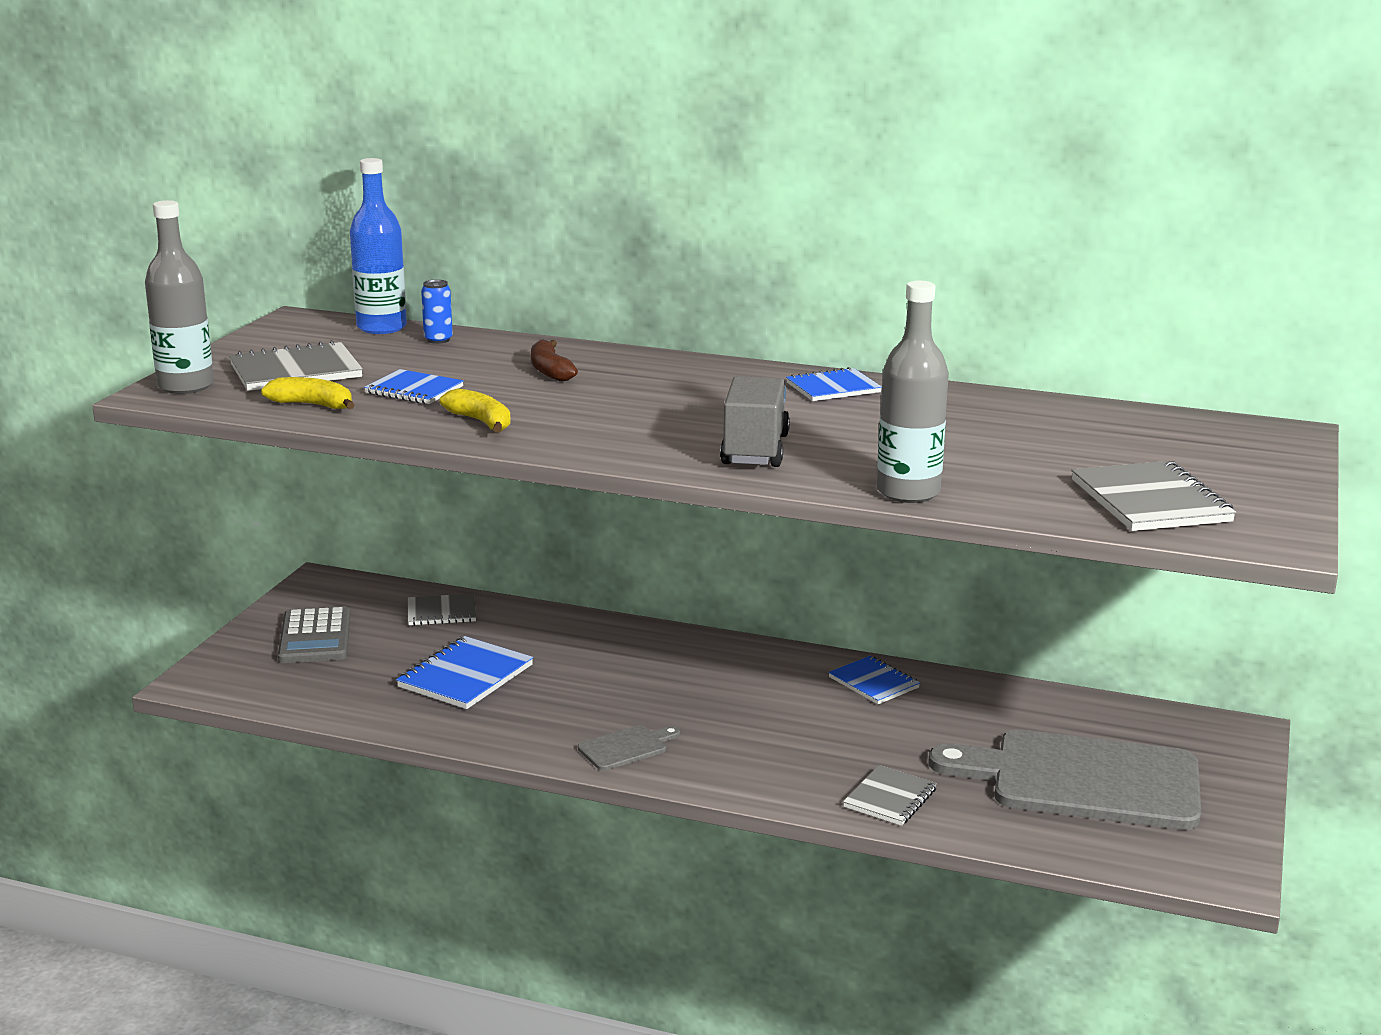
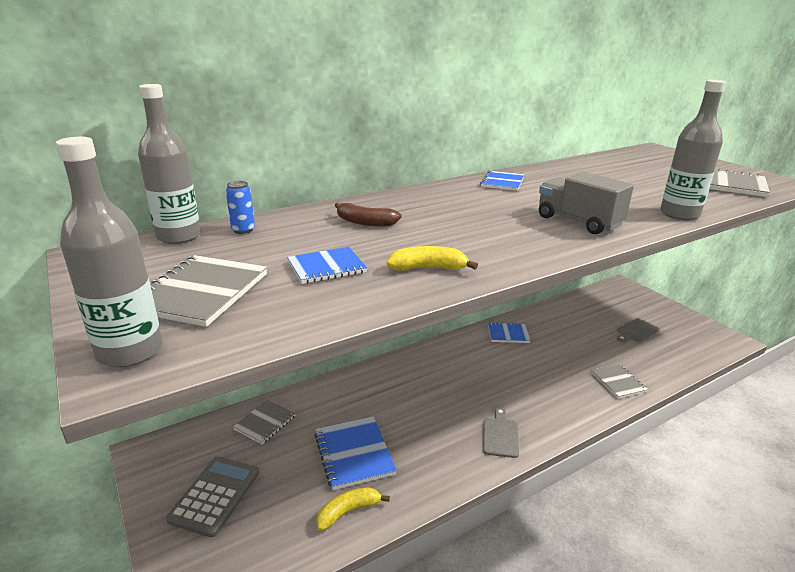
camera: 50 degrees left, 5 degrees up
(313, 405) = (290, 311): yellow banana -> yellow banana (348, 511)
(315, 637) = (215, 495): grey calculator -> grey calculator turned 105 degrees counterclockwise
(381, 327) = (179, 236): blue bottle -> grey bottle
(1083, 780) = (636, 331): grey cutting board -> grey cutting board, size x0.41

